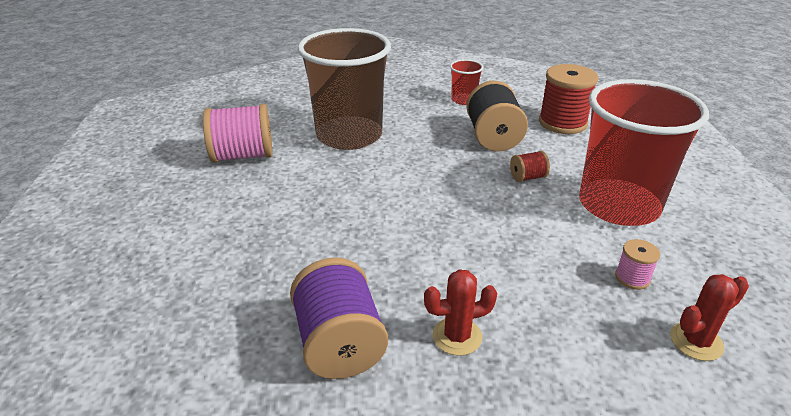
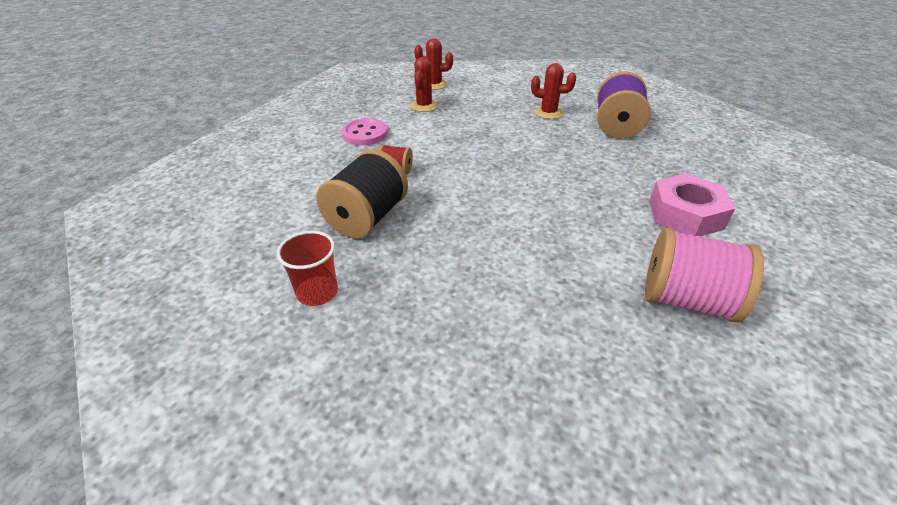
camera: 150 degrees left, 5 degrees up
(239, 221) = (685, 214): none -> pink nut
(349, 135) = (529, 284): brown cup -> none
(562, 123) = (271, 209): red spool -> none
(618, 205) = (365, 134): red cup -> pink button
(632, 278) = (424, 106): pink spool -> red cactus

